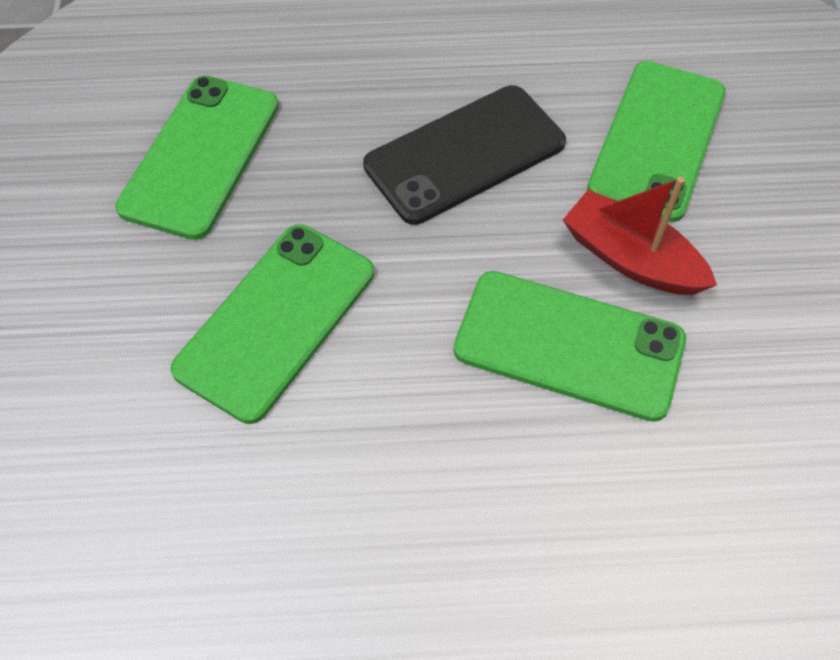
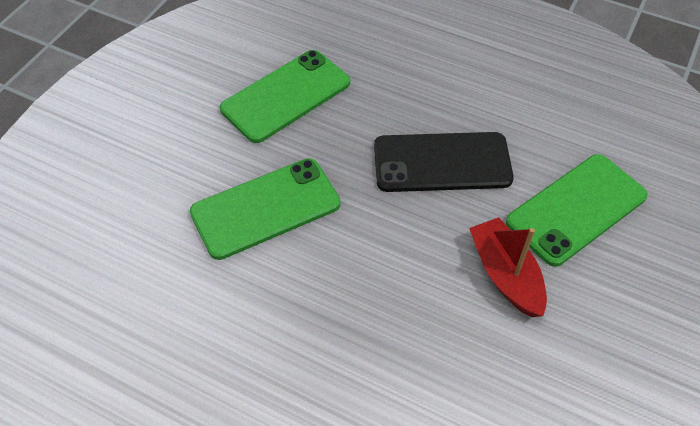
camera: 30 degrees right, 5 degrees down
(569, 345) = (428, 307): green phone -> none

